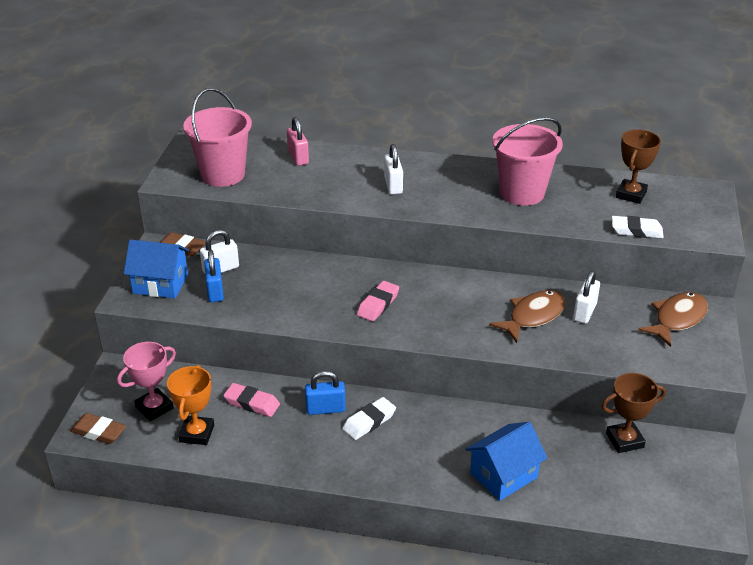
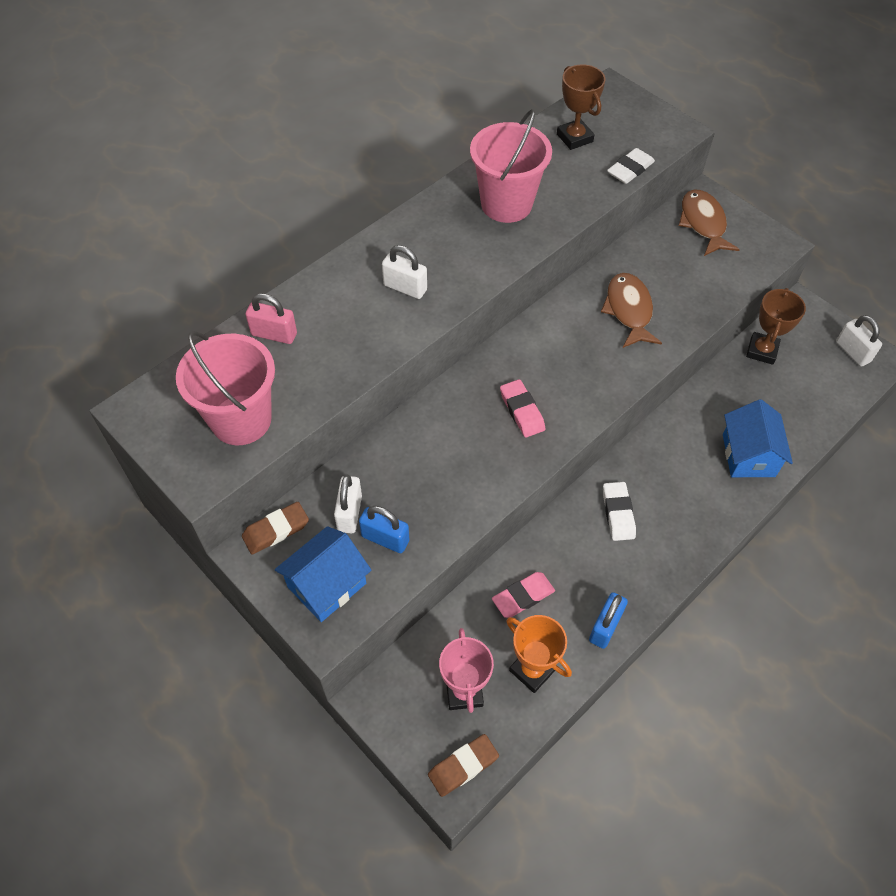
camera: 55 degrees left, 20 degrees up
(325, 409) = (576, 538): blue padlock -> blue padlock (605, 627)
(584, 312) = (650, 273): white padlock -> white padlock (852, 352)

